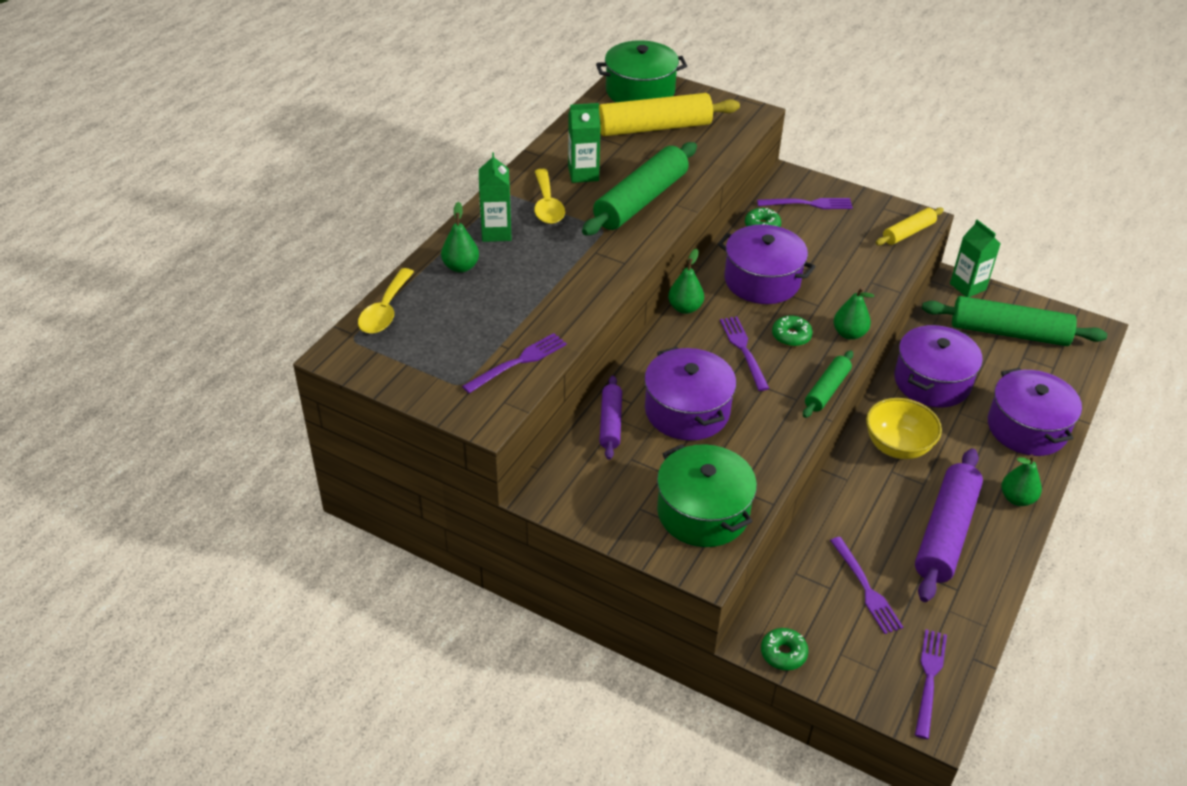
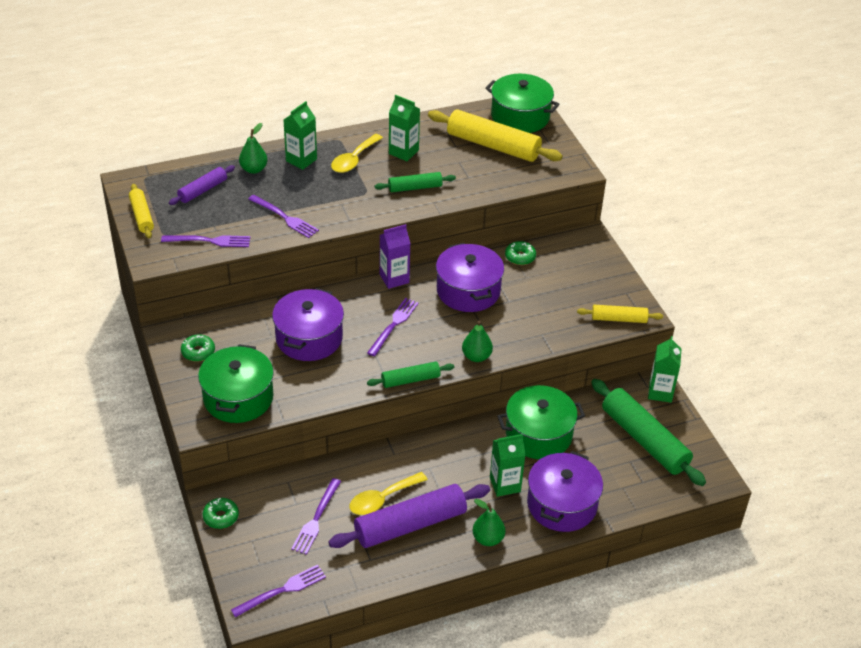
camera: 40 degrees right, 0 degrees up
(385, 311) = (181, 171): yellow spoon -> yellow spoon (382, 499)
(408, 380) = (142, 216): none -> yellow rolling pin
(610, 423) = (257, 317): purple rolling pin -> purple rolling pin (203, 190)
(641, 200) = (415, 187): green rolling pin -> green rolling pin, size x0.54
(685, 308) = (394, 278): green pear -> purple carton
(791, 336) = (436, 335): green donut -> green donut (198, 352)
(809, 204) = (575, 261): purple fork -> purple fork (285, 218)
(897, 446) = (455, 457): yellow bowl -> none
(932, 381) = (538, 434): purple pot -> green pot
(966, 442) = (505, 484): none -> green carton

